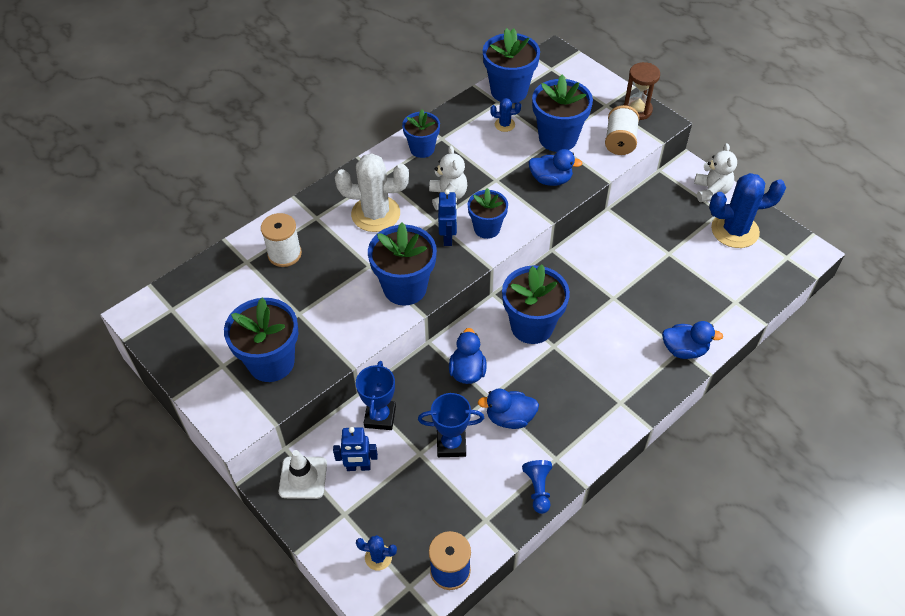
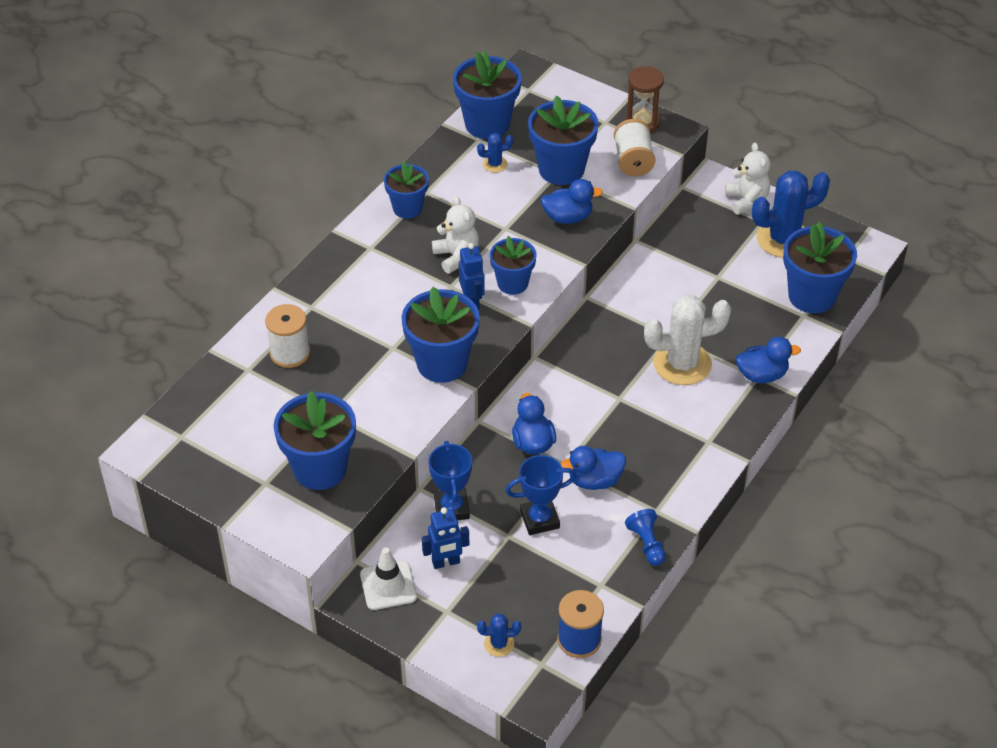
camera: 15 degrees left, 5 degrees down
(375, 214) = (379, 290): white cactus -> white cactus (682, 364)
(532, 326) = (589, 382): blue flower pot -> blue flower pot (812, 296)

